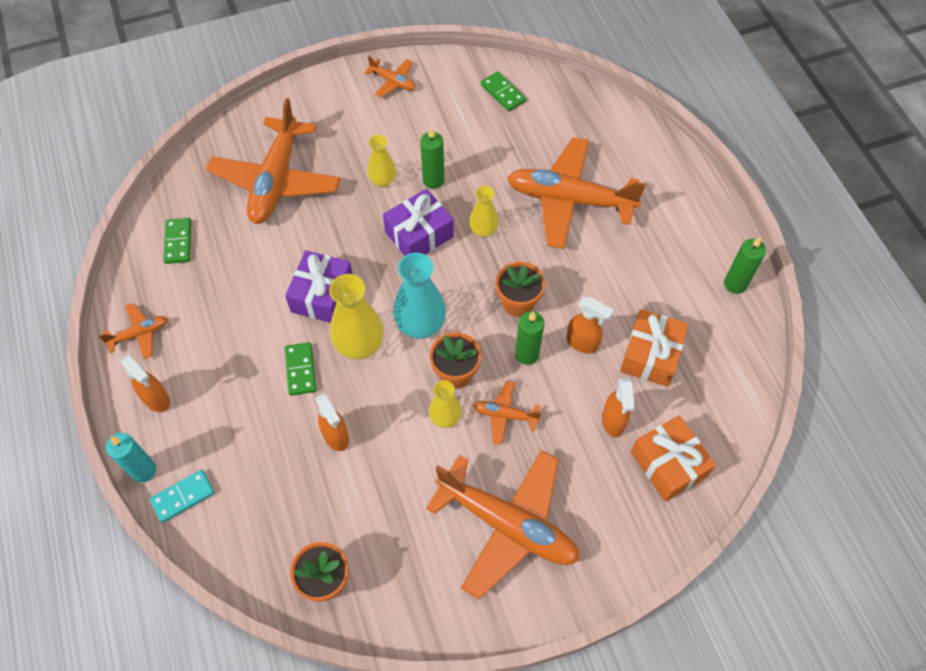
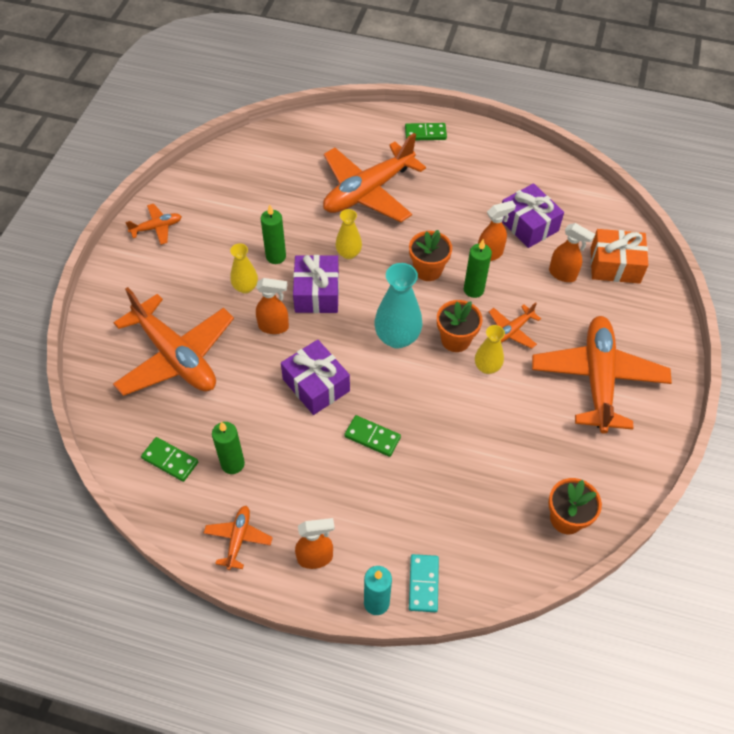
camera: 55 degrees left, 5 degrees down
(336, 437) = (450, 445): orange spray bottle -> orange spray bottle (274, 327)
(359, 345) = (382, 385): yellow vase -> none
(503, 93) = (238, 171): green domino -> green domino (425, 133)
(507, 525) = (597, 379): orange plane -> orange plane turned 60 degrees counterclockwise
(650, 355) = (528, 225): orange gift -> purple gift
(735, 284) = (510, 151): green candle -> green candle (232, 464)

